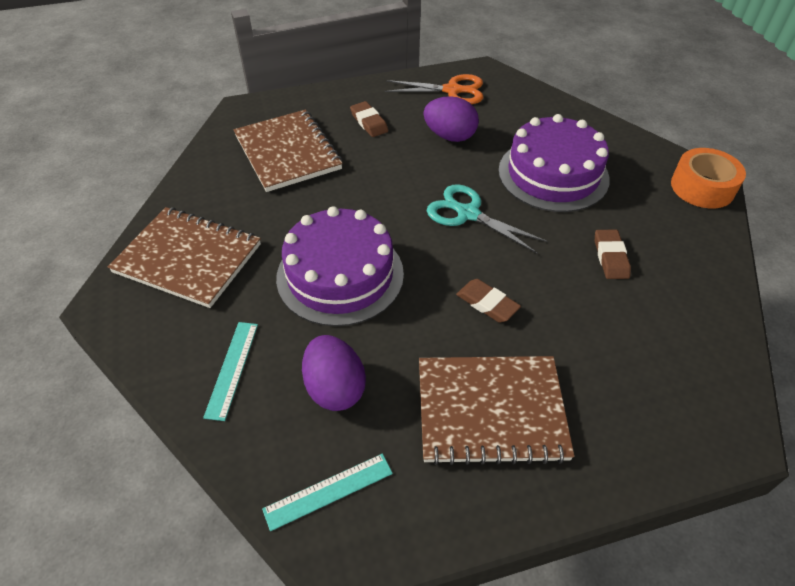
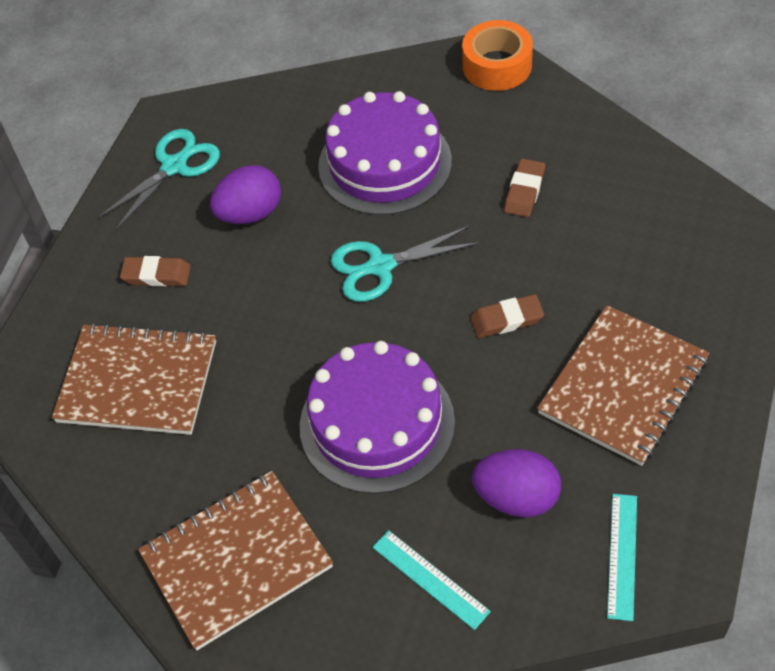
camera: 50 degrees left, 5 degrees up
(452, 90) = (174, 166): orange scissors -> turquoise scissors
(610, 257) = (524, 191): brown eraser -> brown eraser turned 75 degrees clockwise

